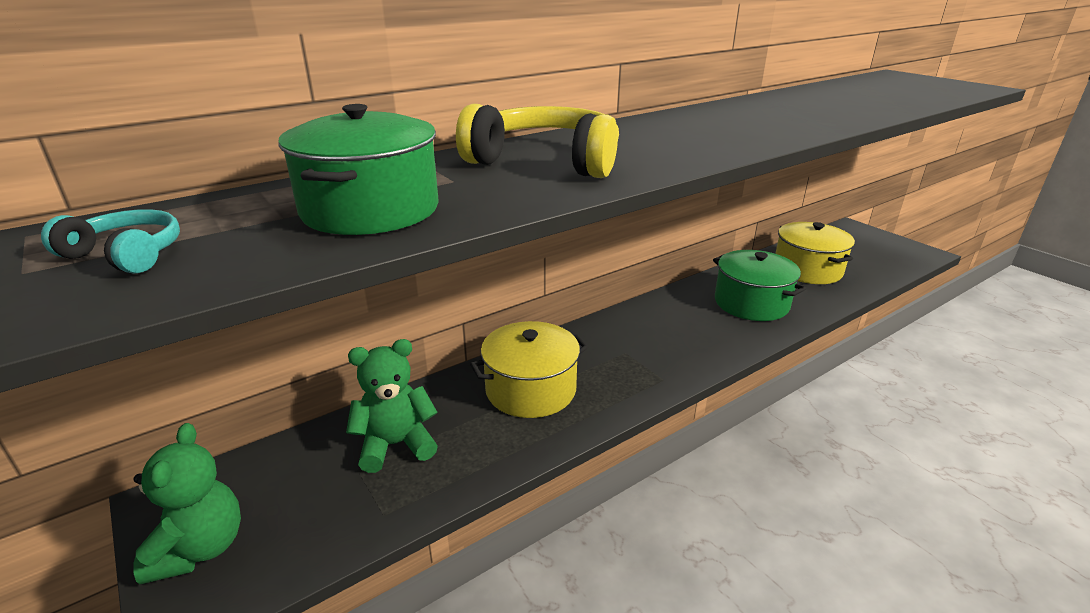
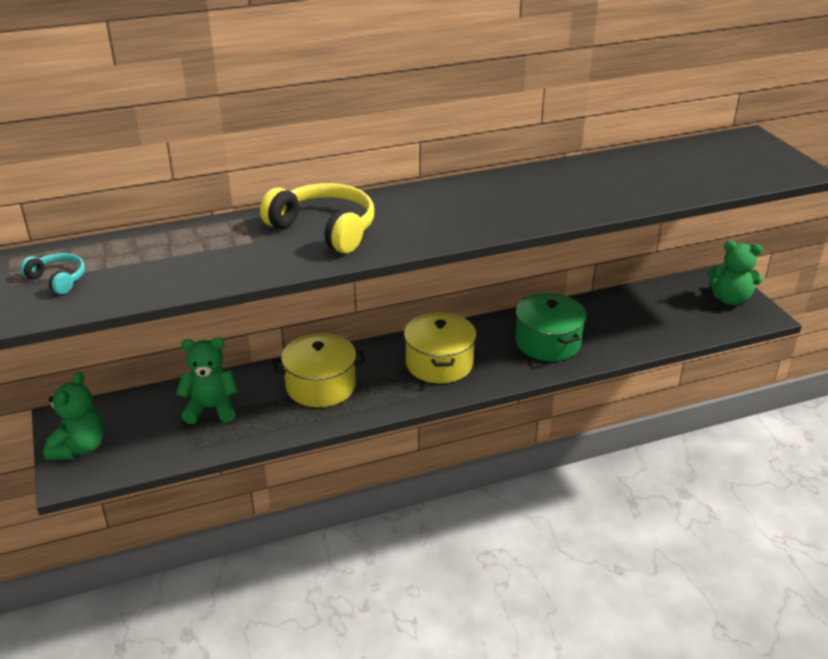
camera: 15 degrees right, 5 degrees up
(370, 210) = (191, 262): green pot -> none
(807, 269) = (629, 317): yellow pot -> yellow pot (439, 363)
(880, 243) = (730, 299): none -> green teddy bear

